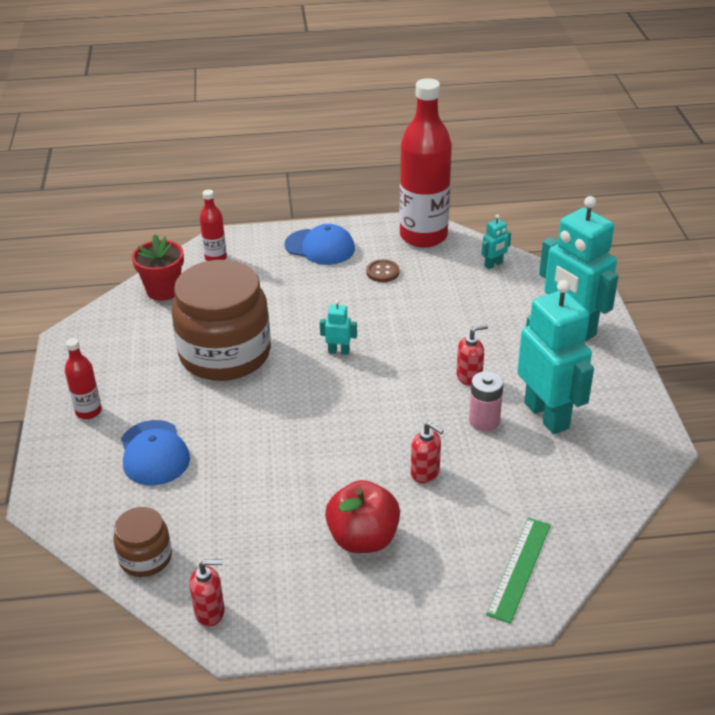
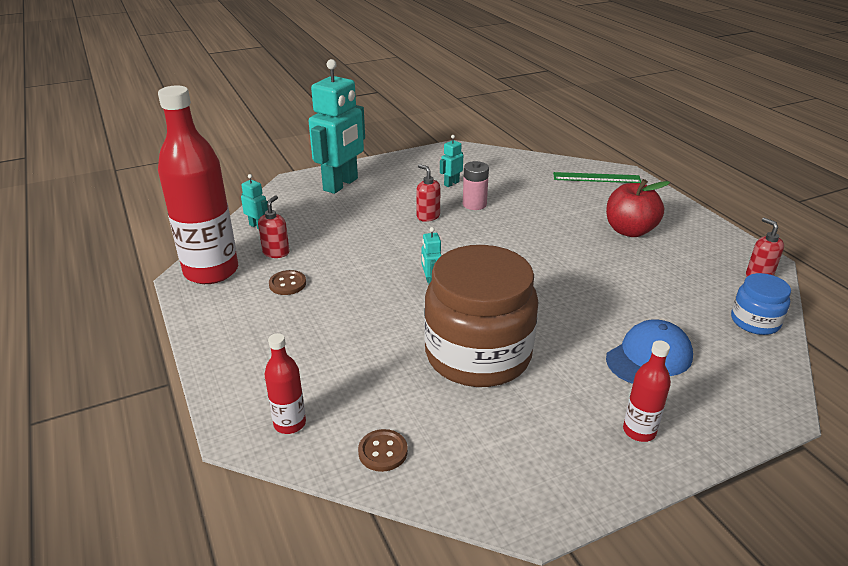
camera: 110 degrees left, 5 degrees down
(145, 558) = (755, 321): brown jar -> blue jar
(163, 290) = (383, 452): red flower pot -> brown button
(320, 247) = (246, 337): blue cap -> none
(425, 473) = (546, 218): red soap dispenser -> red soap dispenser (276, 252)
(547, 415) = (451, 183): turquoise robot -> turquoise robot, size x0.42

